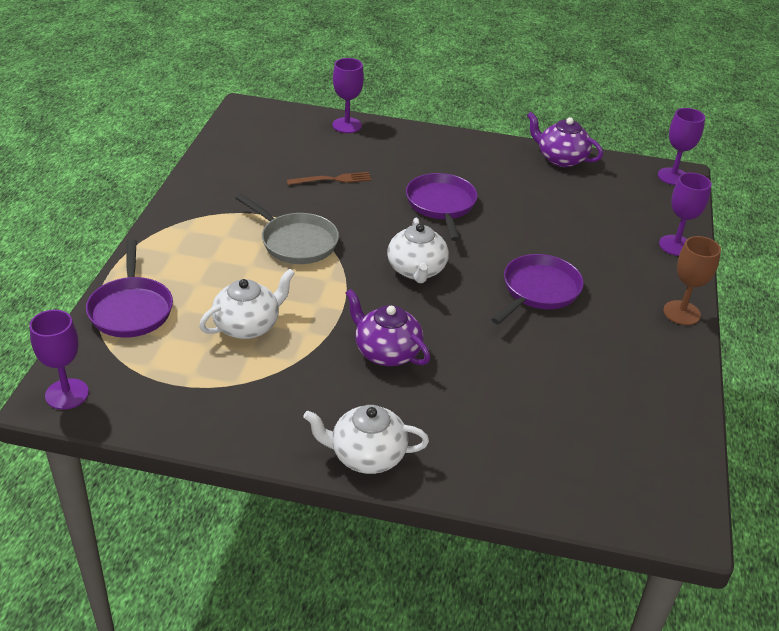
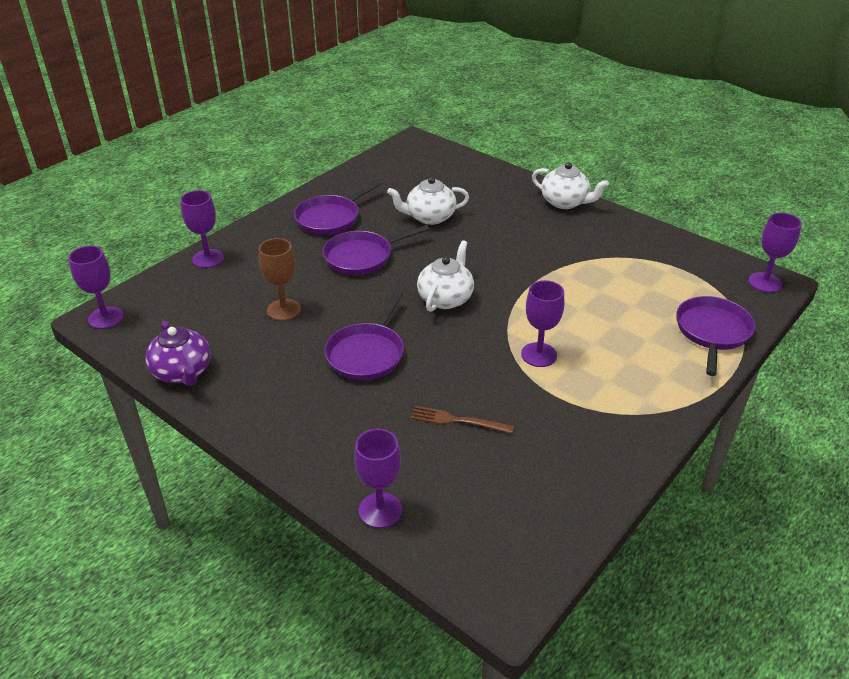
camera: 150 degrees left, 0 degrees up
(248, 326) = (614, 293): white teapot -> white teapot (429, 217)
(296, 242) = (539, 355): grey pan -> purple goblet
(386, 352) = (515, 249): purple teapot -> none
(625, 329) = (330, 218): none -> purple pan
(681, 313) = (277, 217): brown goblet -> brown goblet (284, 310)

